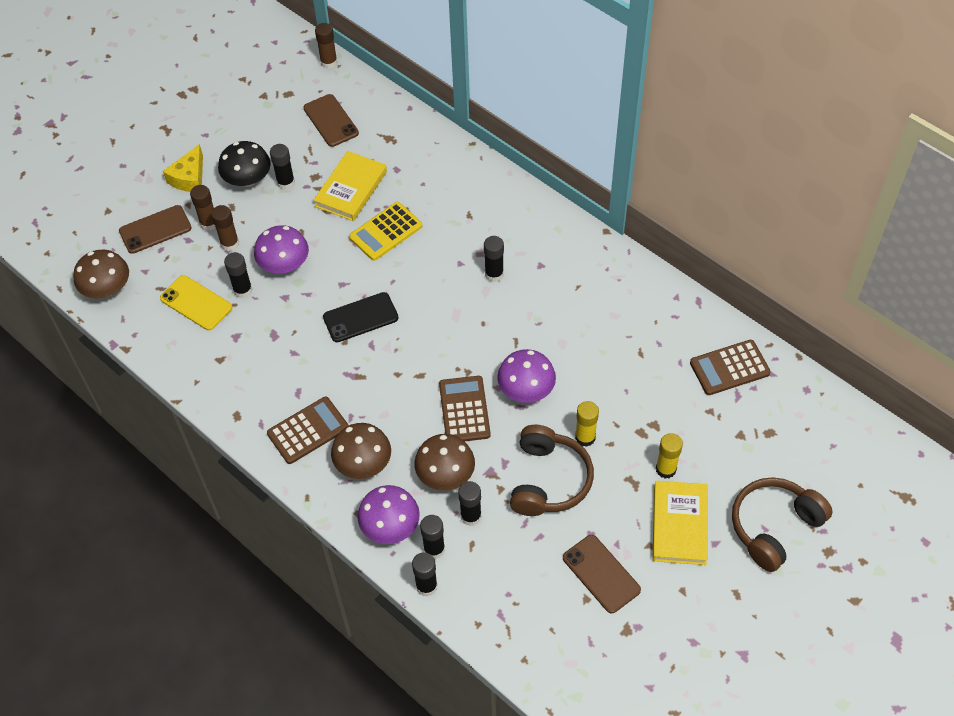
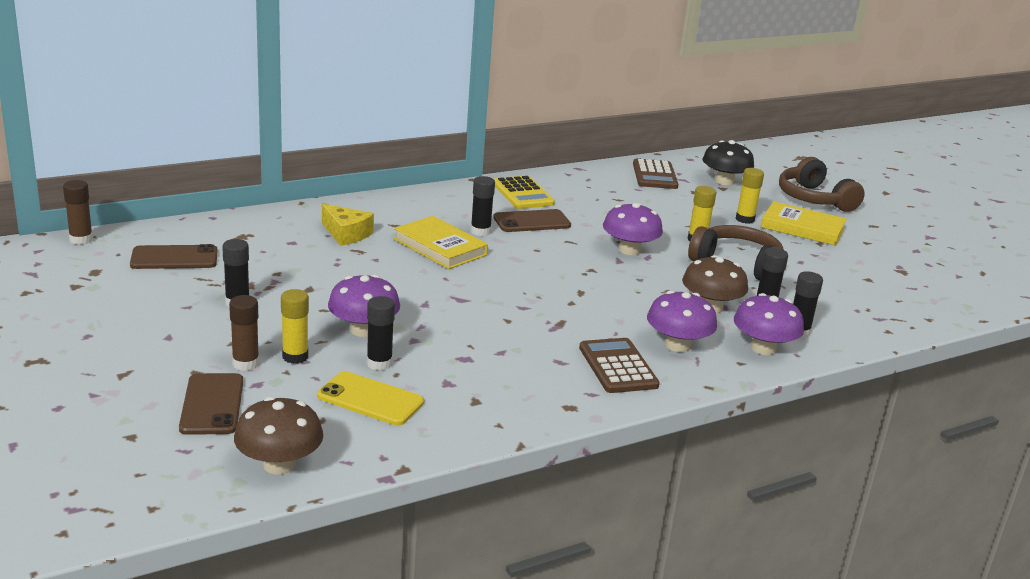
camera: 75 degrees left, 30 degrees down
(189, 178) = (149, 361): yellow cheese -> yellow cheese (346, 234)
(196, 303) = (370, 399): yellow phone -> yellow phone turned 60 degrees clockwise
(230, 243) = (295, 357): brown glue stick -> yellow glue stick
(247, 179) = (202, 324): black mushroom -> black mushroom (724, 181)
(351, 189) = (292, 270): yellow book -> yellow book (440, 247)
(360, 317) = (481, 304): black phone -> none
(363, 463) = (677, 345): brown mushroom -> purple mushroom
(386, 232) = (374, 266): yellow calculator -> yellow calculator (523, 194)
(426, 586) = (841, 346): black glue stick -> none
(464, 410) = (637, 281): brown calculator -> none
(601, 574) = (844, 267): brown phone -> brown phone (532, 222)

